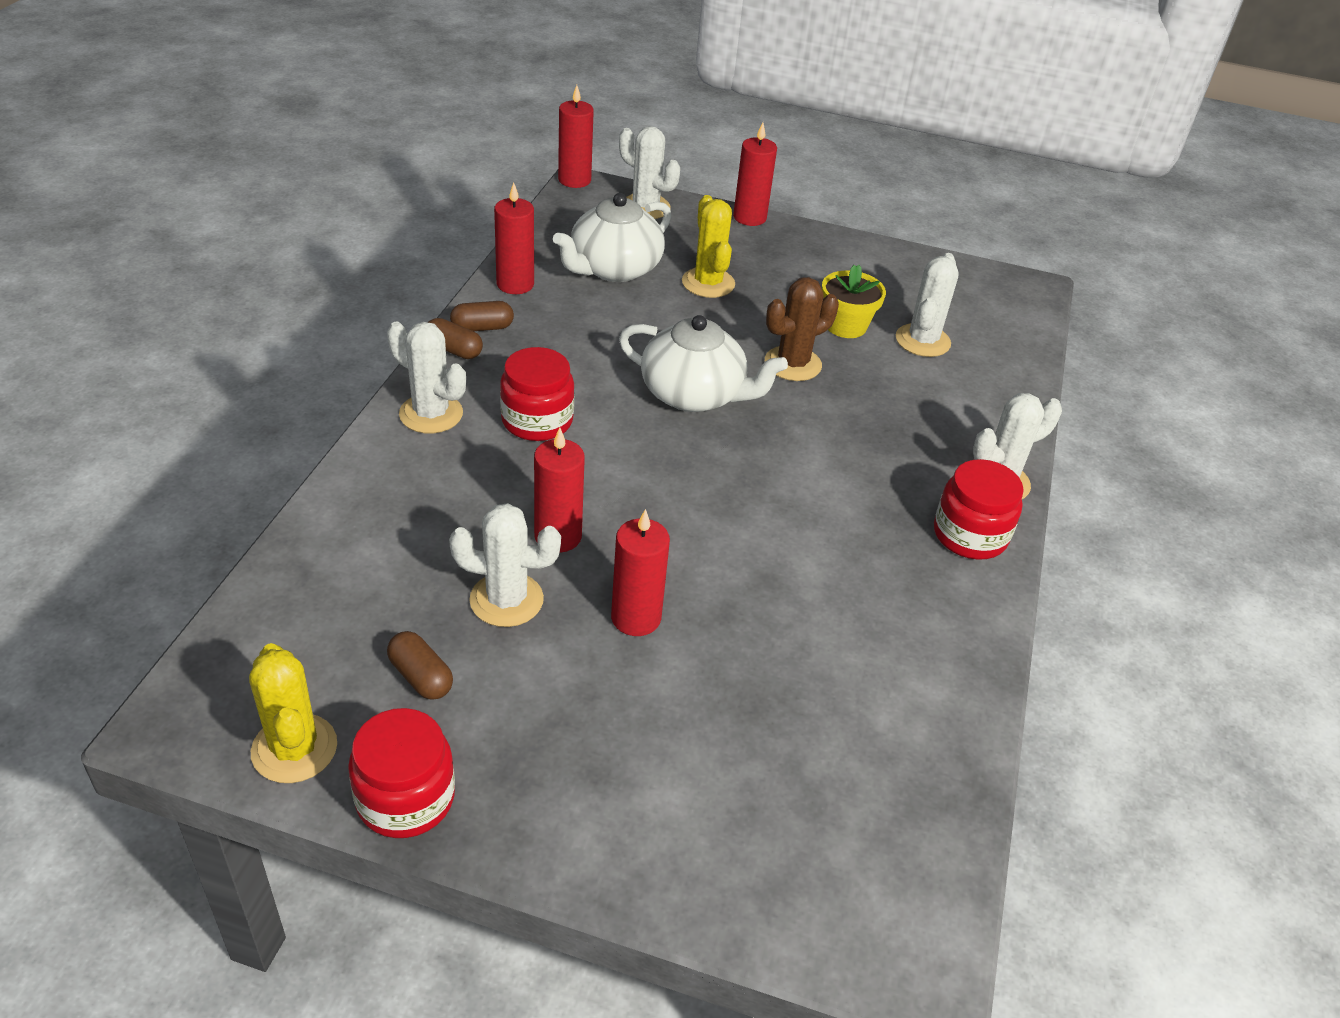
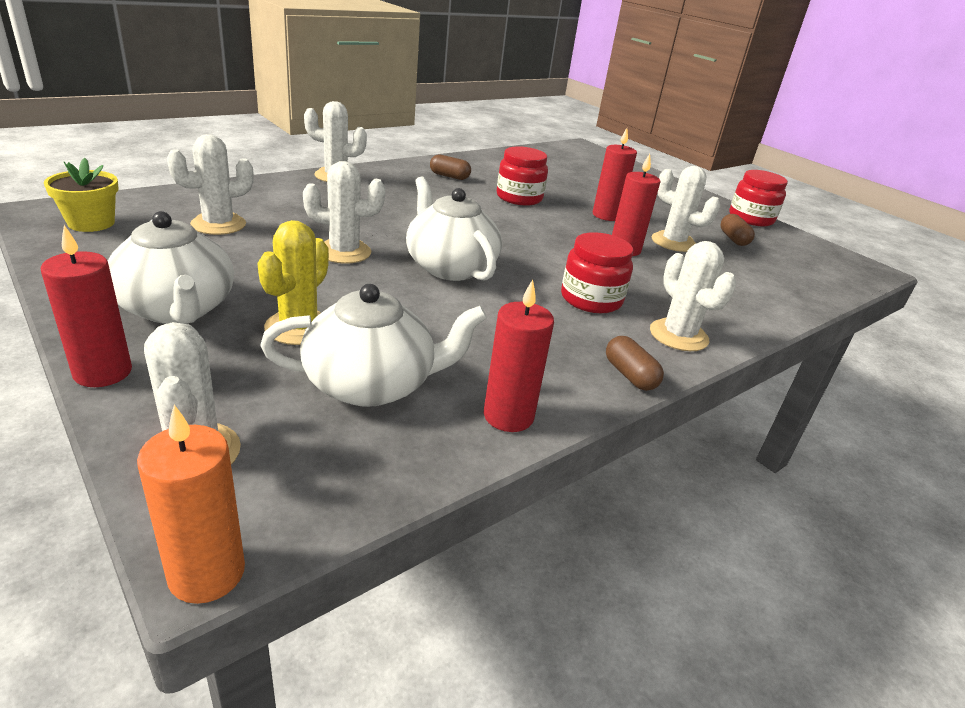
camera: 145 degrees left, 10 degrees down
(294, 749) = (803, 244): yellow cactus -> none
(482, 328) = (585, 384): brown capsule -> brown capsule (449, 176)
(574, 180) = (207, 573): red candle -> orange candle
(792, 262) = (177, 309): none -> white teapot
(793, 364) = (344, 252): brown cactus -> white cactus
(845, 326) = (251, 252): yellow flower pot -> yellow flower pot (91, 223)
(970, 535) = (392, 173): red jar -> red jar (519, 198)

